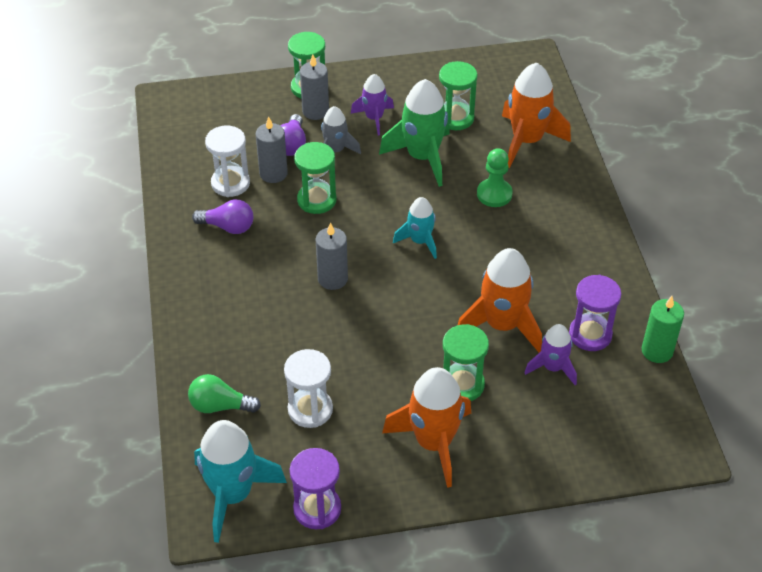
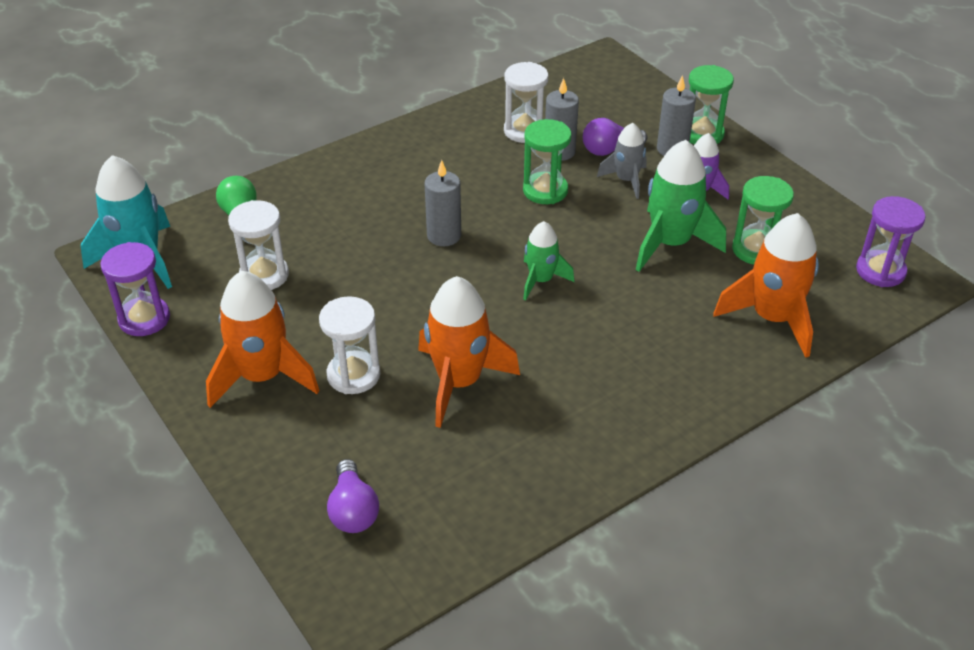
camera: 65 degrees right, 5 degrees down
(228, 227) = (466, 148): purple light bulb -> purple light bulb (353, 510)
(420, 241) = (541, 280): turquoise rocket -> green rocket
(462, 384) = (353, 375): green hourglass -> white hourglass
(494, 194) = (659, 317): green pawn -> none
(552, 367) = (420, 444): purple rocket -> none
(590, 334) = (491, 465): purple hourglass -> purple hourglass (880, 271)
(657, 351) = (504, 538): green candle -> none

